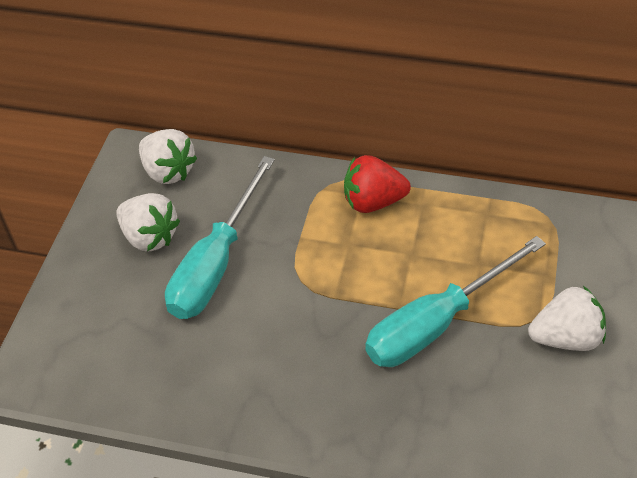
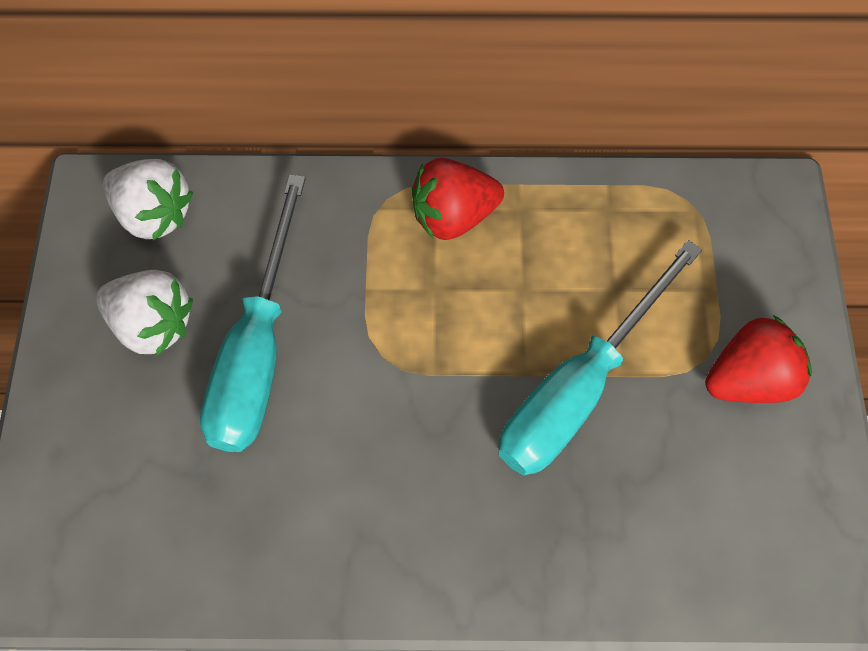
camera: 15 degrees left, 15 degrees up
(565, 337) = (748, 379): white strawberry -> red strawberry

